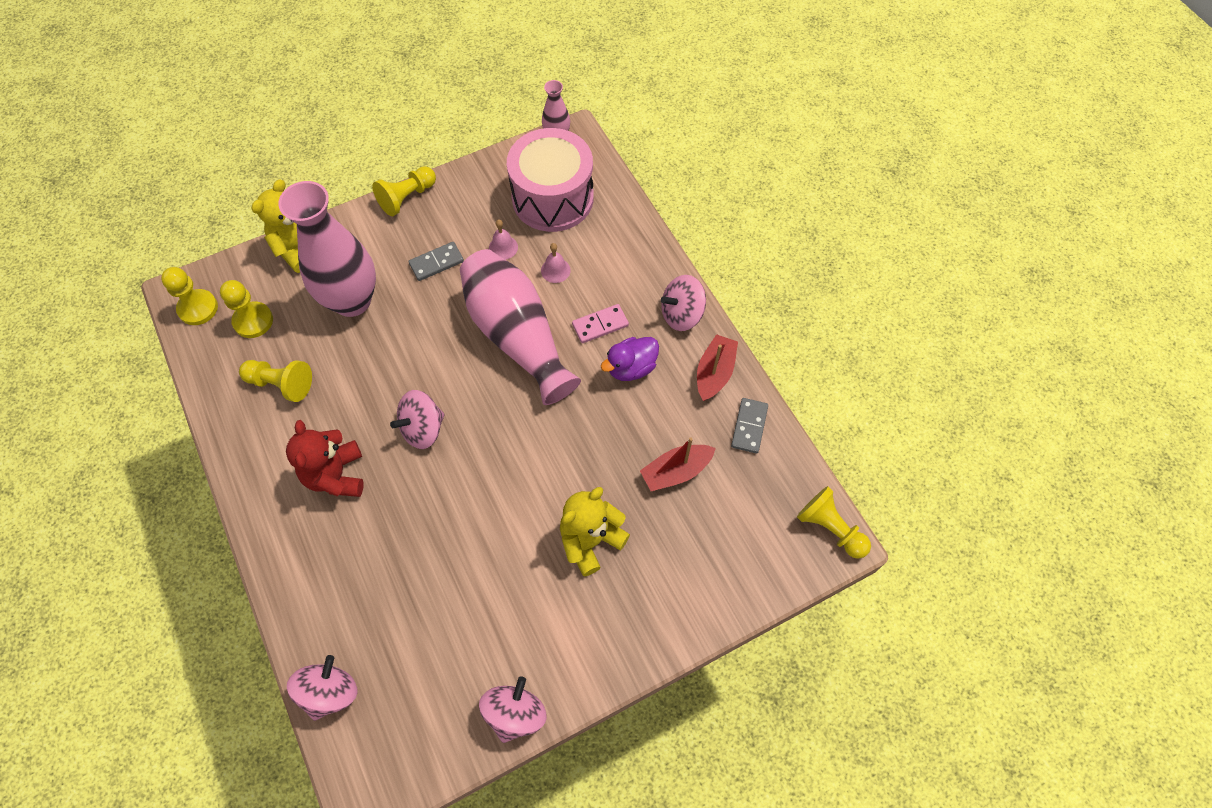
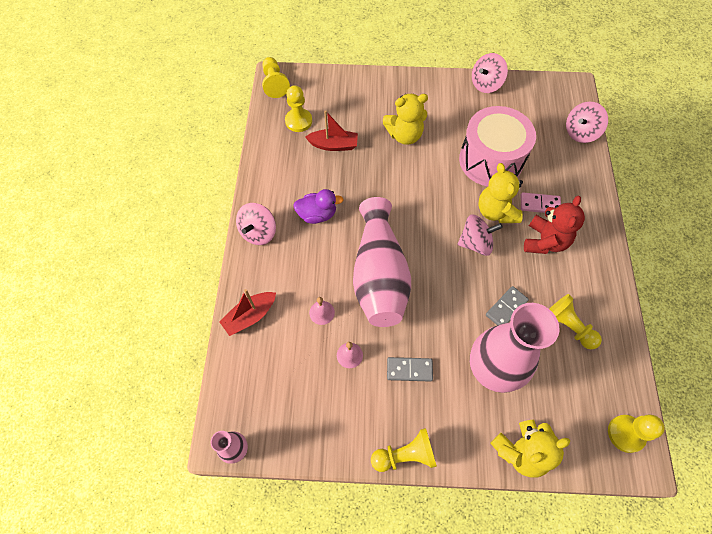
camera: 150 degrees left, 0 degrees up
(253, 321) = (579, 395): yellow pawn -> yellow pawn (298, 121)
(413, 485) = (496, 211): none -> yellow teddy bear
(552, 198) = (283, 381): pink drum -> pink drum (490, 160)
(600, 325) = (317, 253): pink domino -> pink domino (539, 204)
(681, 314) = (258, 232): pink spinning top -> pink spinning top turned 105 degrees clockwise
(714, 373) = (268, 186): red boat -> red boat (250, 316)
(749, 426) = (274, 147): grey domino -> grey domino (506, 308)

